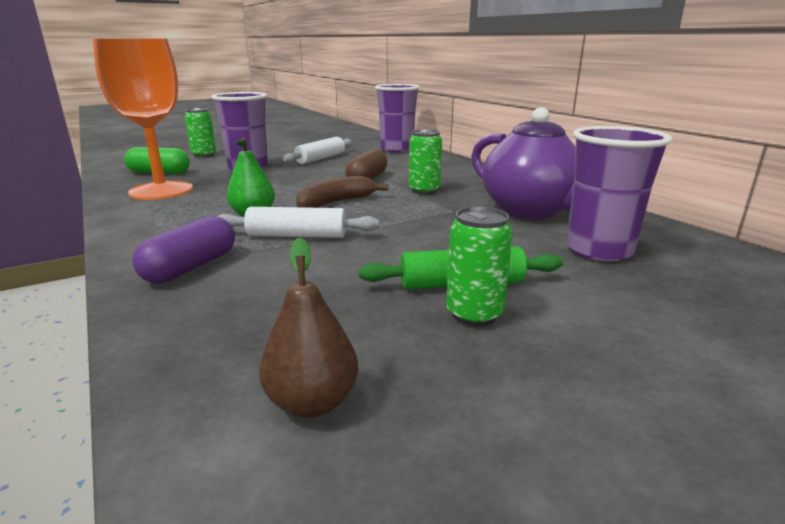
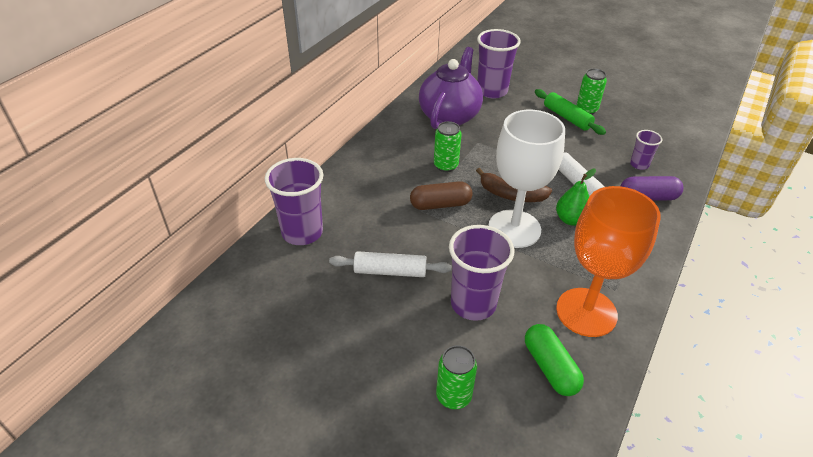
camera: 120 degrees left, 20 degrees up
(254, 293) = (639, 164): none -> purple cup
(289, 193) = (514, 229): none -> white goblet
(312, 402) = (665, 124): brown pear -> none

